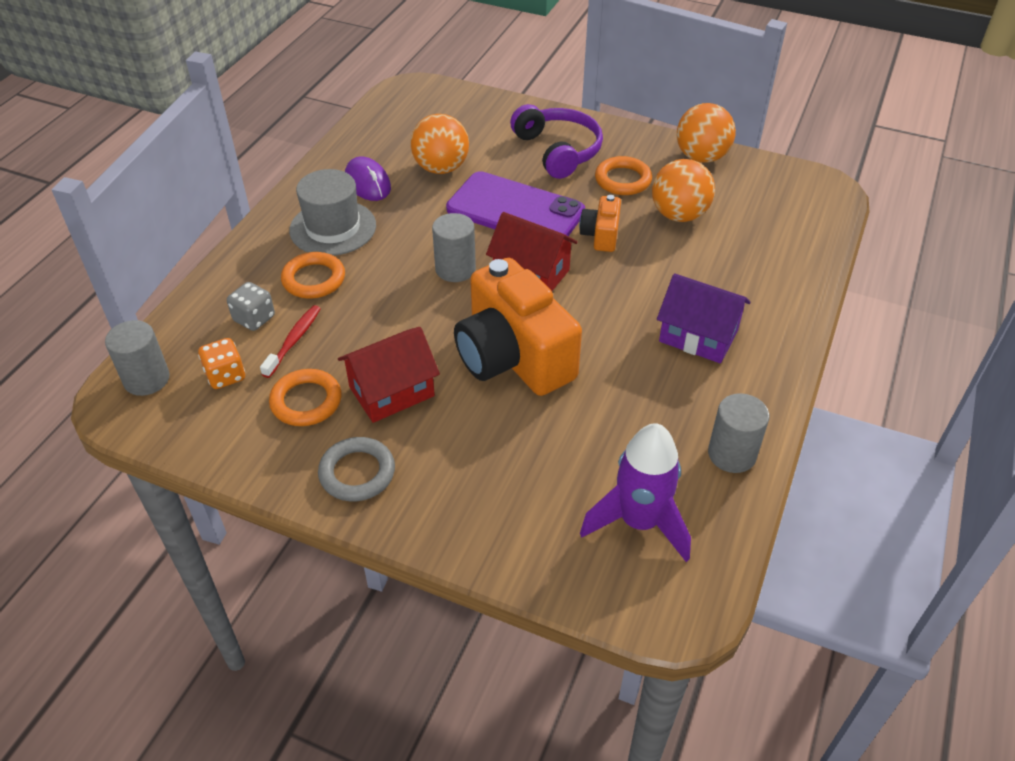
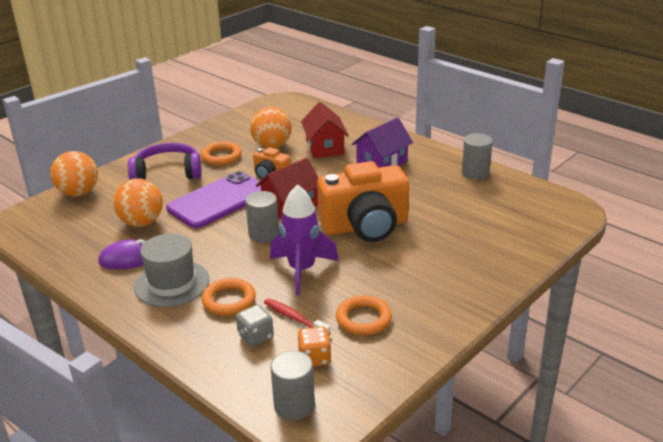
camera: 70 degrees left, 15 degrees down
(357, 473) = (442, 304): grey ring -> none
(392, 391) = (372, 279): red house -> red house (325, 147)
(639, 522) = (513, 209): purple rocket -> purple rocket (302, 270)
(701, 157) = (222, 127): orange ball -> orange ball (78, 193)

